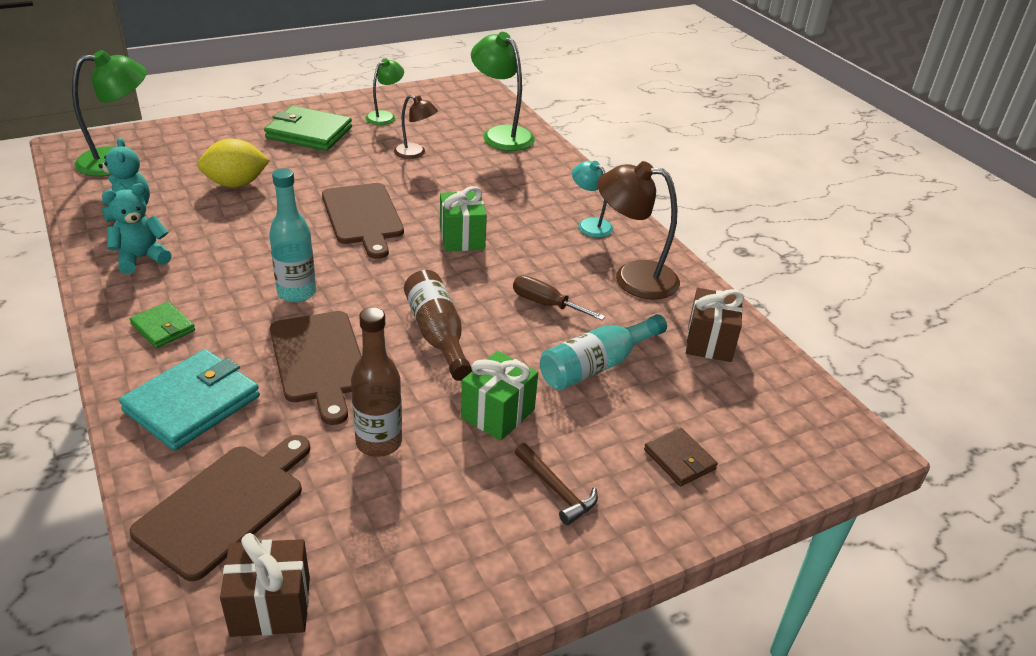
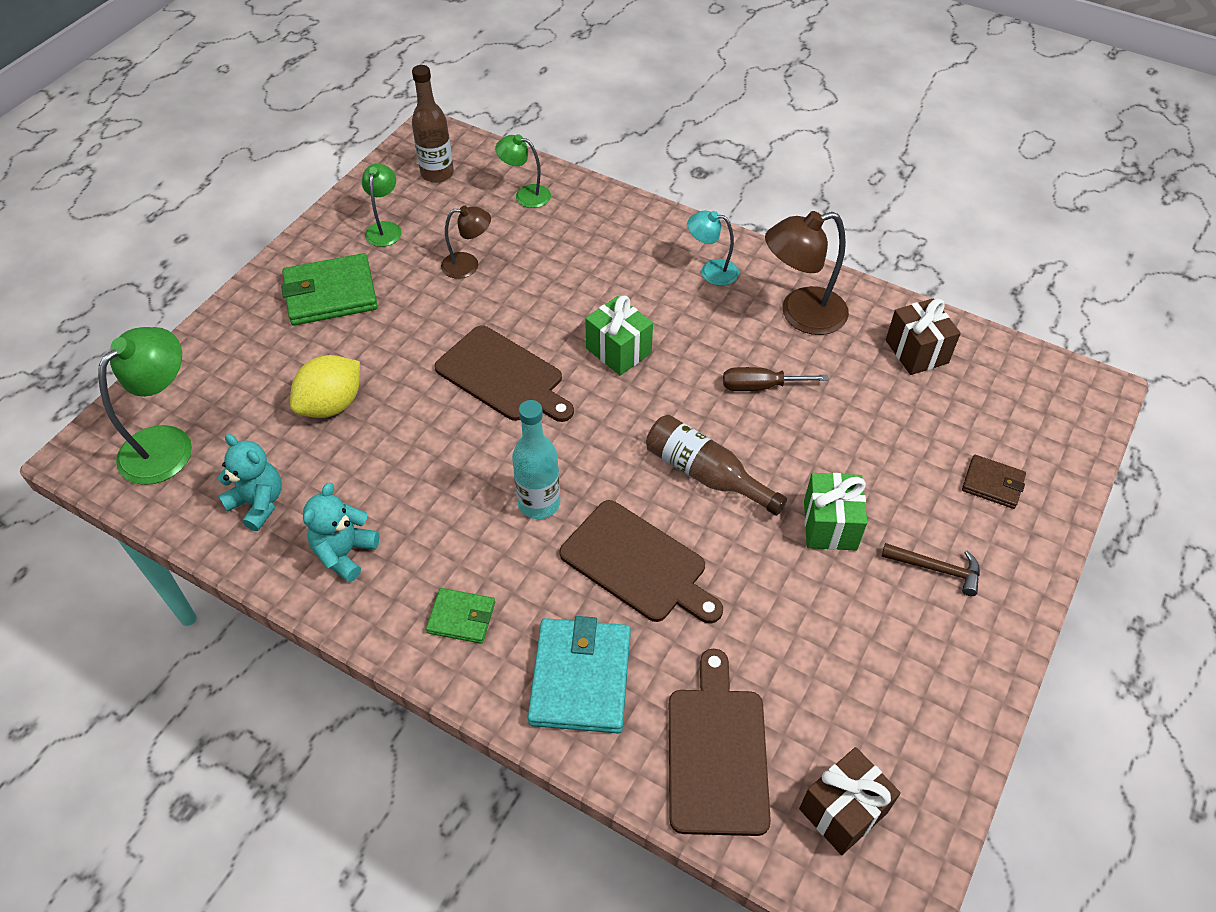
camera: 30 degrees left, 15 degrees up
(379, 442) = (770, 613): brown bottle -> brown bottle (437, 174)
(501, 134) = (525, 195): green lamp -> green lamp, size x0.59
(596, 365) = (857, 429): turquoise bottle -> none

